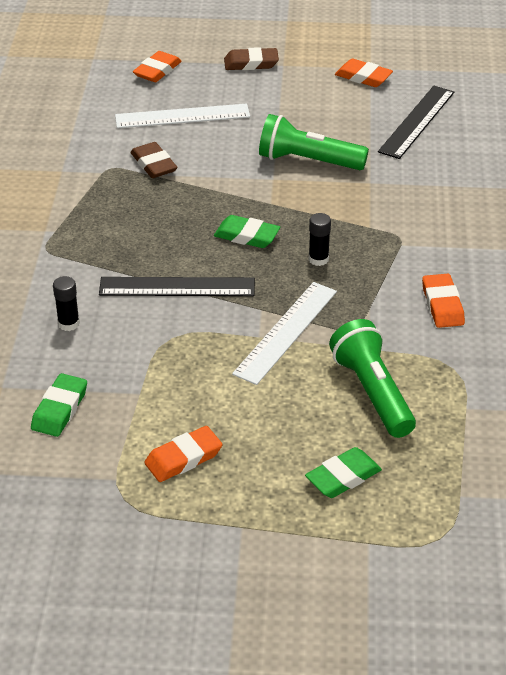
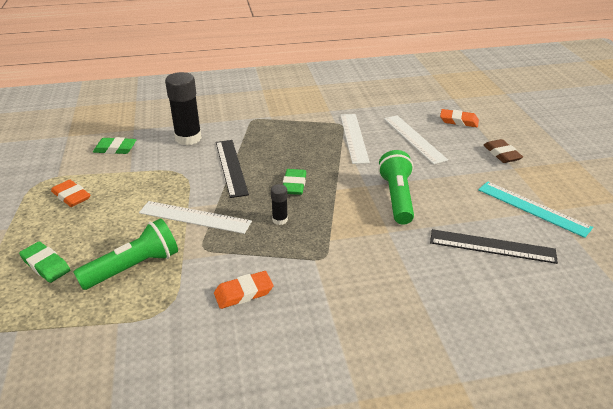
camera: 75 degrees right, 5 degrees down
(68, 323) = (188, 138): black glue stick -> black glue stick, size x2.06
(153, 164) = (354, 137): brown eraser -> white ruler
(363, 77) = (533, 208): orange eraser -> turquoise ruler

